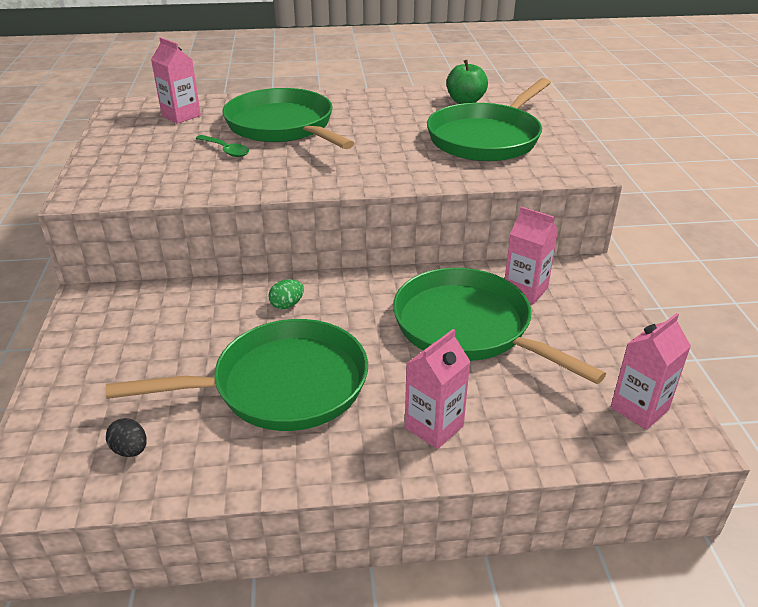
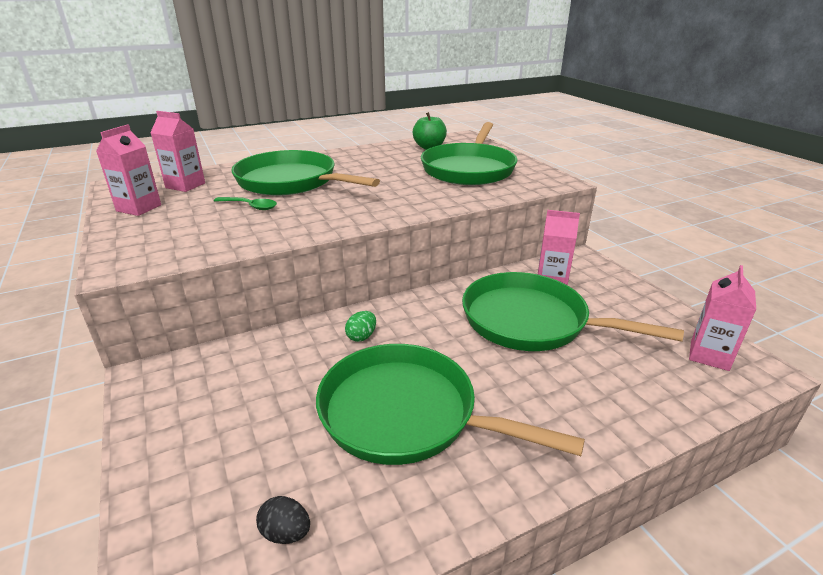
camera: 20 degrees left, 5 degrees down
(282, 385) = (406, 414): green pan -> green pan turned 120 degrees counterclockwise
(434, 427) = (570, 415): pink carton -> pink carton (139, 208)

